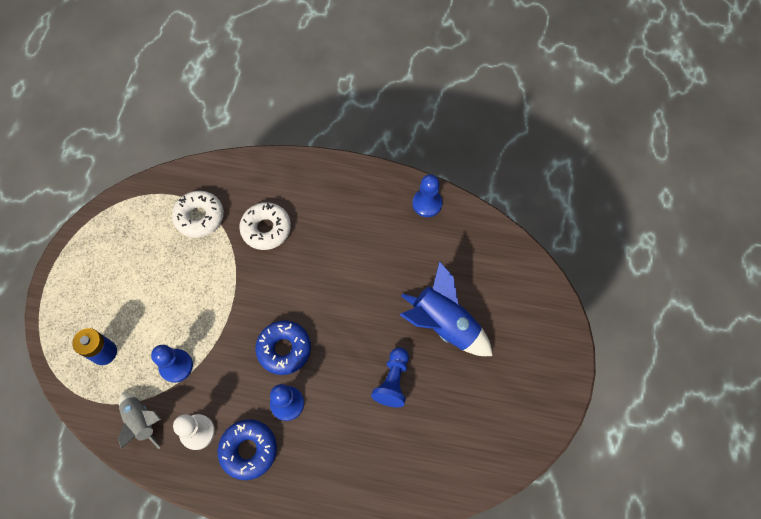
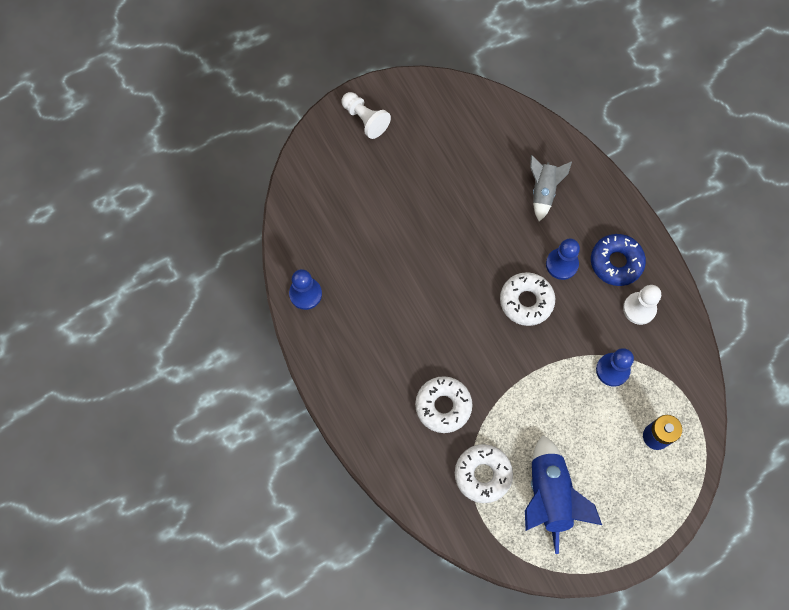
camera: 130 degrees left, 5 degrees up
(142, 421) = (670, 356): grey rocket -> grey rocket (543, 191)
(284, 349) = (526, 301): blue donut -> white donut
(393, 381) = (478, 205): blue pawn -> none
(444, 325) = (402, 202): blue rocket -> blue rocket (549, 495)
(544, 355) = (365, 119): none -> white pawn

